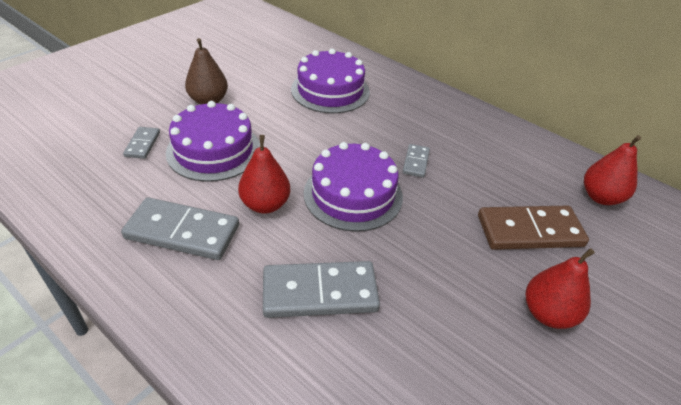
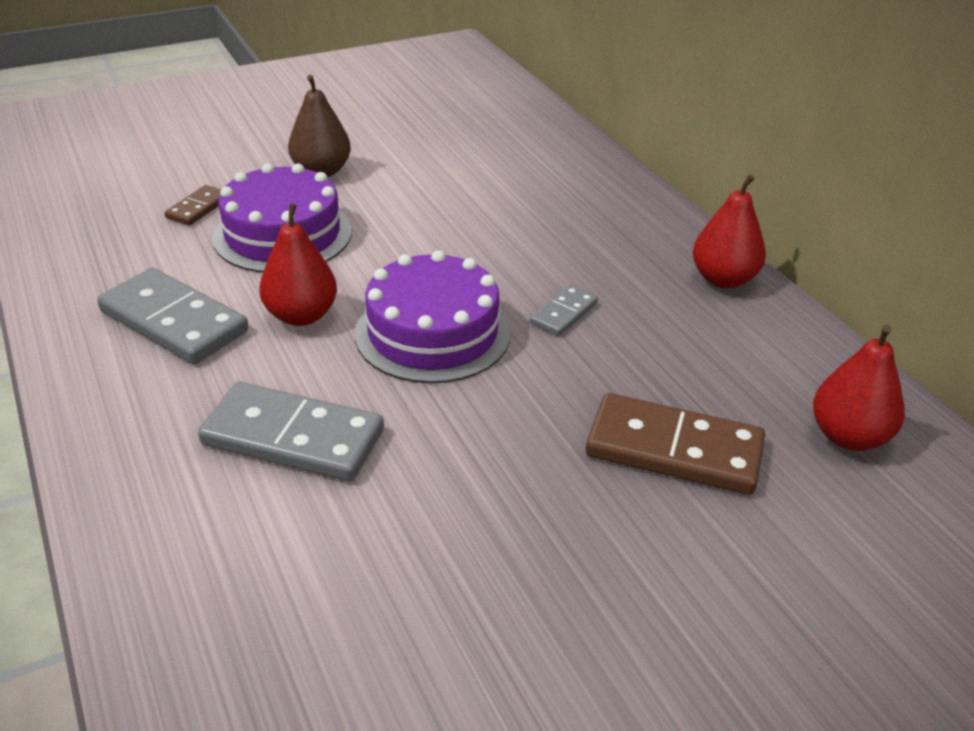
camera: 25 degrees right, 5 degrees down
(142, 144) = (198, 208): grey domino -> brown domino
(330, 90) = (507, 190): purple cake -> none
(548, 314) = (607, 563): red pear -> red pear (723, 279)

